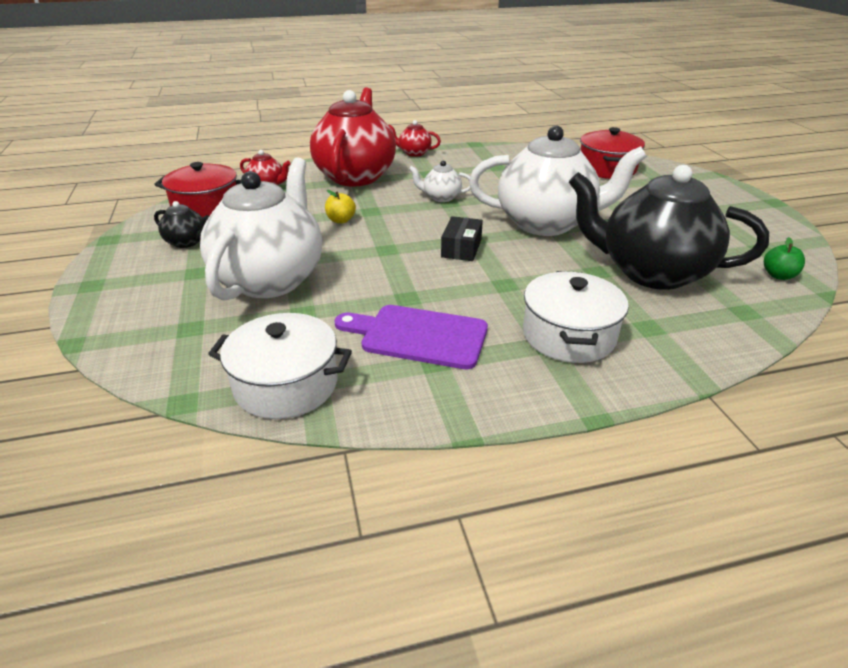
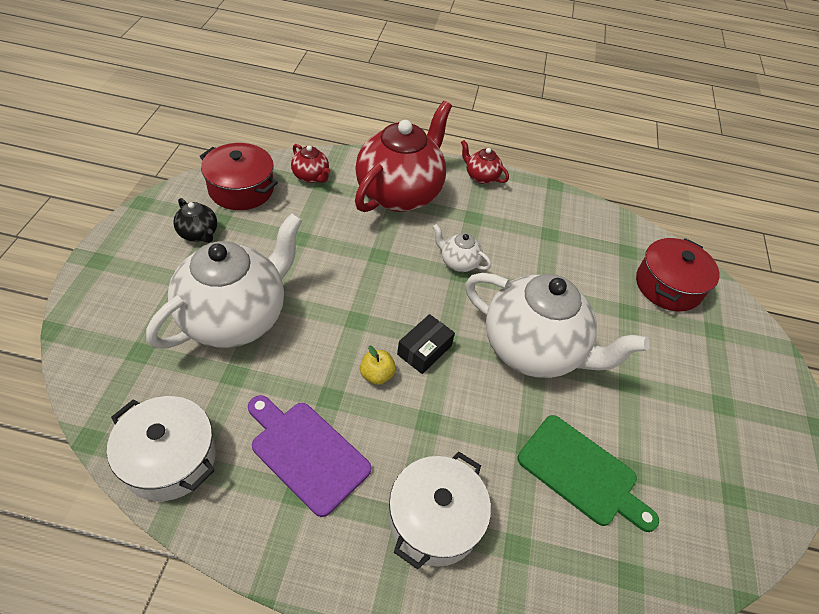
camera: 20 degrees right, 15 degrees up
(341, 220) = (343, 258): yellow apple -> yellow apple (377, 375)
(651, 272) = (581, 473): black teapot -> green cutting board
(778, 275) = (714, 544): green apple -> none

